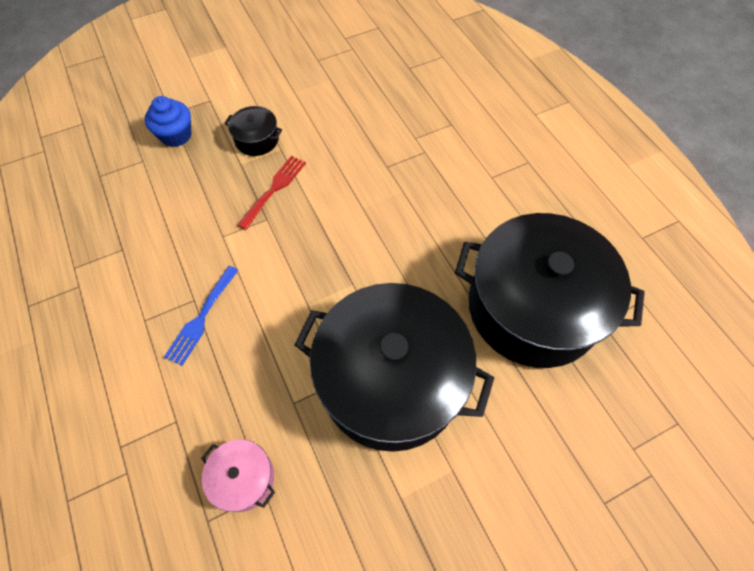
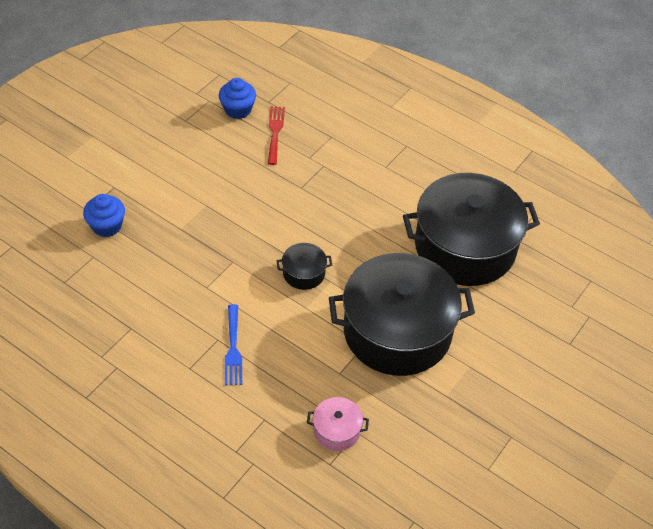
camera: 30 degrees left, 10 degrees down
(257, 140) = (180, 204): black pot -> black pot (304, 273)
(274, 189) = (223, 237): red fork -> red fork (275, 132)
(374, 66) = (238, 110): none -> blue cupcake

